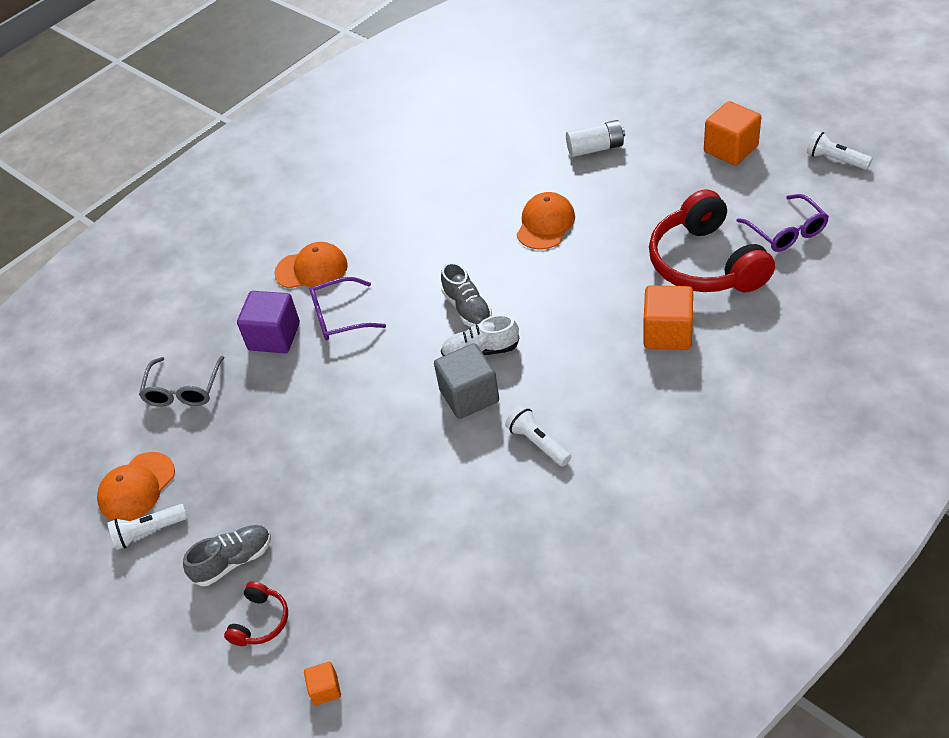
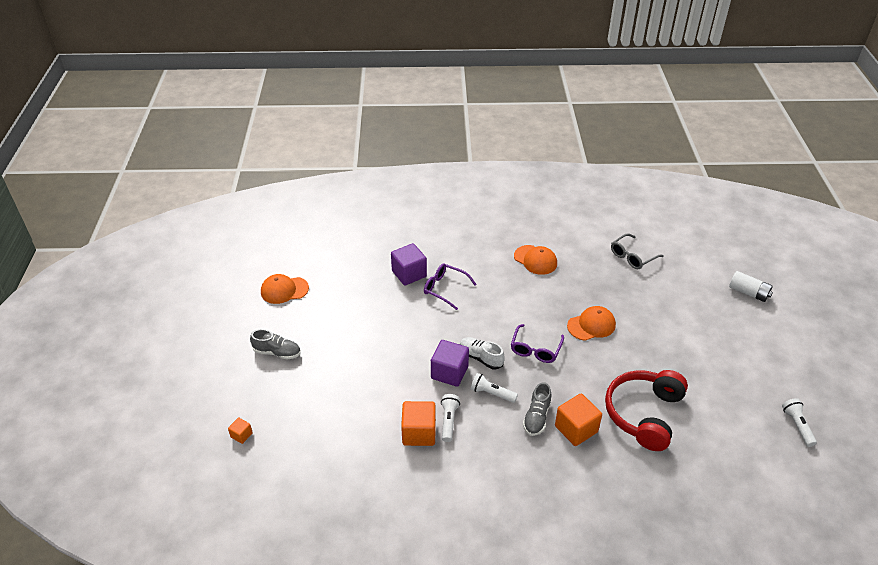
camera: 40 degrees right, 5 degrees down
(149, 532) = (266, 312): white flashlight -> white flashlight (492, 393)
(183, 390) = (348, 266): grey glasses -> grey glasses (632, 256)
(260, 621) = (255, 385): red headphones -> none
(312, 269) = (462, 257): orange cap -> orange cap (535, 260)
(467, 308) = (501, 333): grey shoe -> grey shoe (536, 417)
(469, 396) = (449, 372): grey cube -> purple cube
(595, 148) = (669, 309): white battery -> white battery (748, 292)
(730, 149) = (743, 369): orange cube -> orange cube (419, 433)
(786, 232) = (711, 437): purple glasses -> purple glasses (535, 349)

